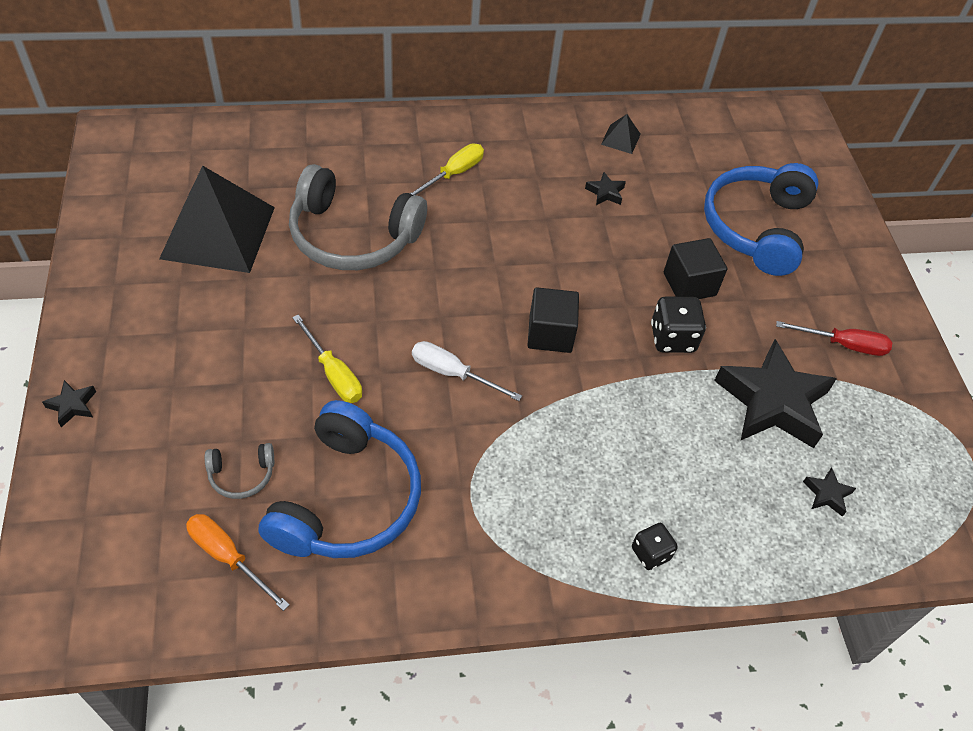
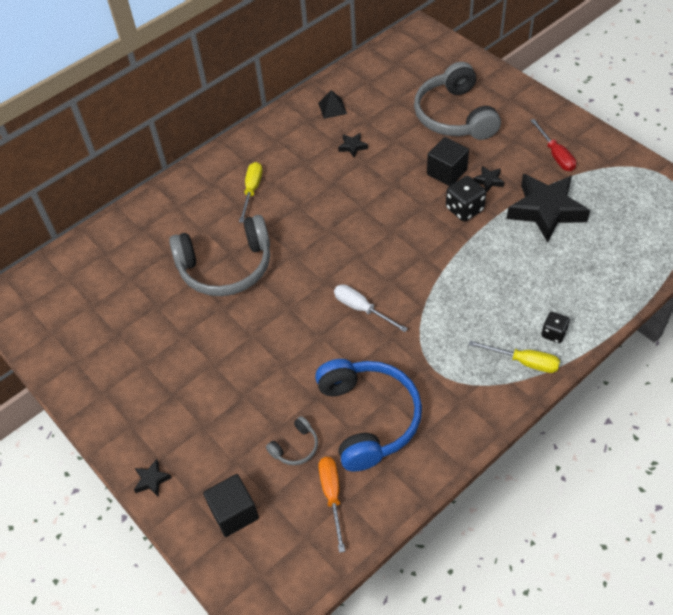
camera: 25 degrees left, 0 degrees up
(218, 232) = (138, 318): black pyramid -> none
(228, 557) = (332, 496): orange screwdriver -> orange screwdriver turned 75 degrees clockwise
(333, 374) = (293, 355): yellow screwdriver -> yellow screwdriver (524, 362)
(452, 373) = (362, 309): white screwdriver -> white screwdriver turned 45 degrees clockwise
(550, 334) = (396, 250): black cube -> black cube (234, 513)
(756, 227) = (454, 116): blue headphones -> grey headphones
(827, 494) = (613, 242): black star -> black star (488, 181)
(843, 345) = (555, 155): red screwdriver -> red screwdriver turned 90 degrees clockwise

